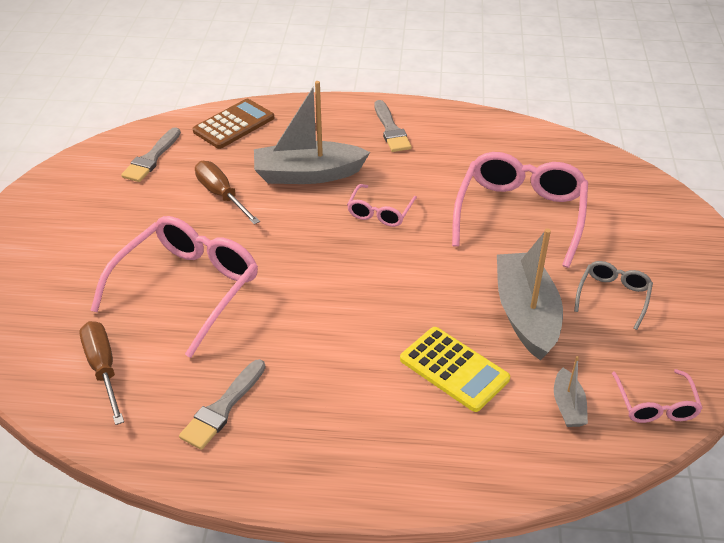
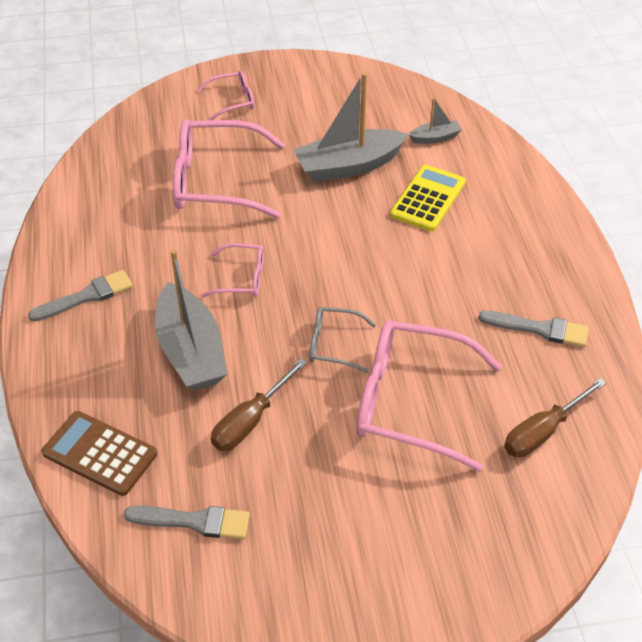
camera: 105 degrees left, 5 degrees up
(613, 296) = (308, 121): grey glasses -> grey glasses (333, 345)
(655, 405) = (413, 98): pink glasses -> pink glasses (233, 101)

